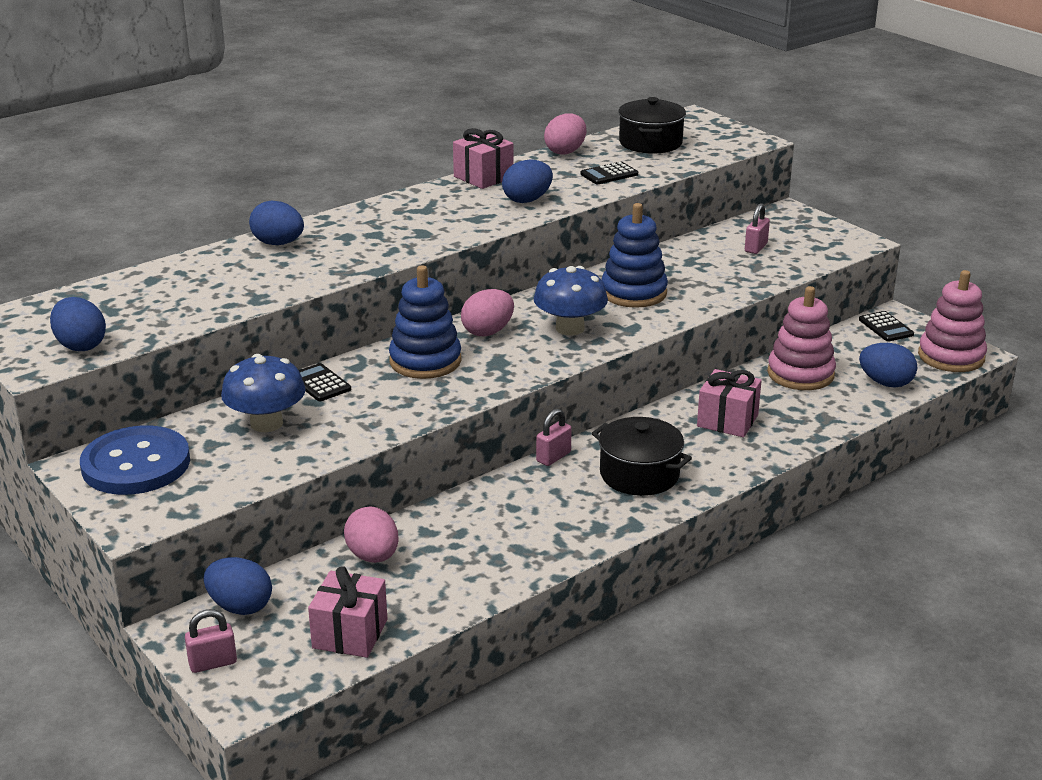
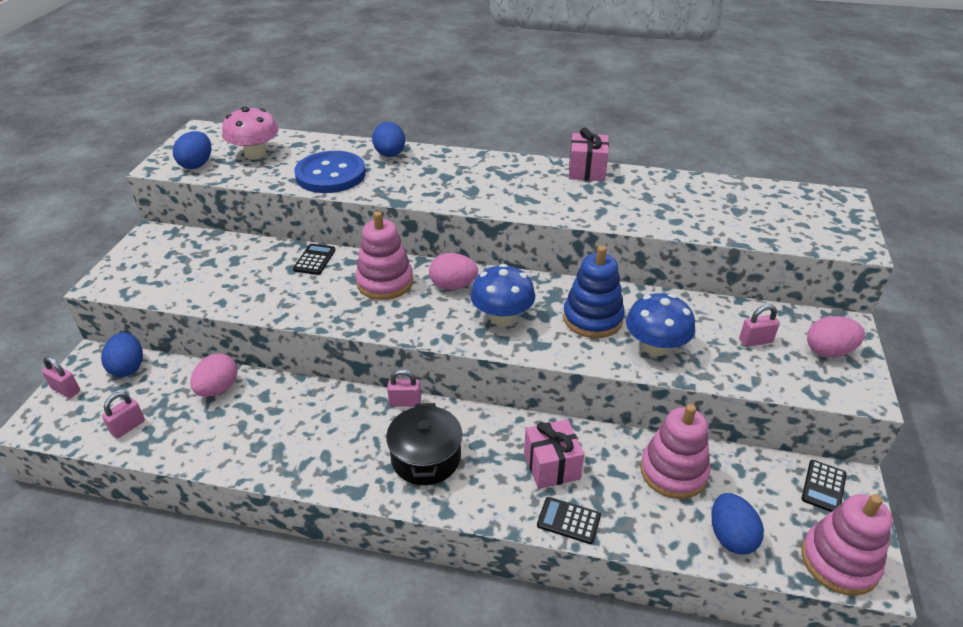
camera: 50 degrees right, 10 degrees up
(126, 307) = (255, 154): none -> pink mushroom
(136, 464) = (166, 250): blue button -> blue button (330, 175)
(266, 423) = (249, 267): blue mushroom -> blue mushroom (655, 347)
(350, 634) = (128, 427): pink gift -> pink padlock
(425, 361) = (385, 282): blue stacking toy -> pink stacking toy
(527, 200) = (579, 202): blue egg -> none
(565, 151) = (680, 179): pink egg -> pink egg (828, 351)
(609, 174) = (675, 213): black calculator -> black calculator (568, 520)
(650, 143) = (760, 204): black pot -> none

